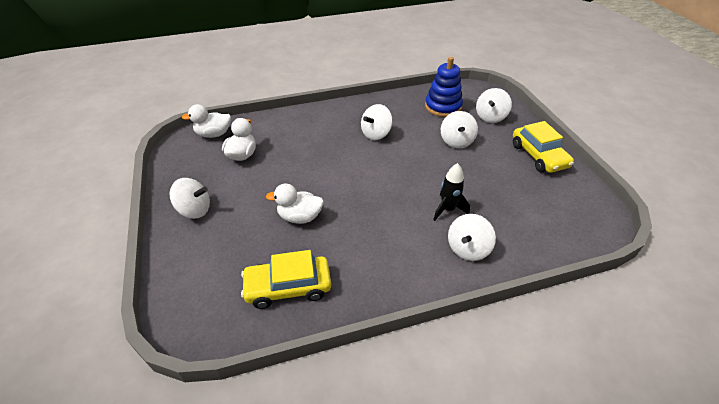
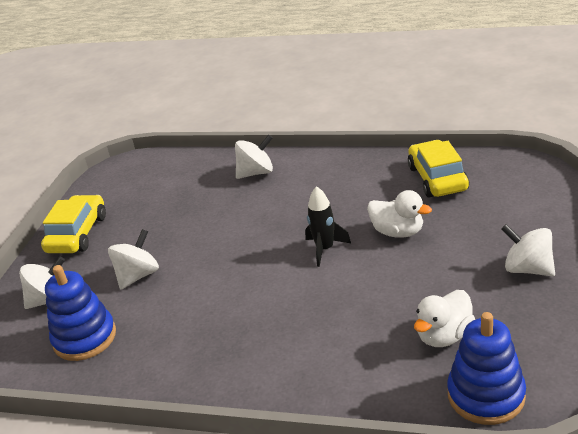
camera: 145 degrees left, 10 degrees down
(214, 134) = (486, 395): white duck -> blue stacking toy
(288, 287) = (437, 178): yellow car -> yellow car turned 120 degrees counterclockwise
(376, 134) = (226, 317): white spinning top -> none
(447, 209) = (238, 205): black rocket -> black rocket (325, 249)

